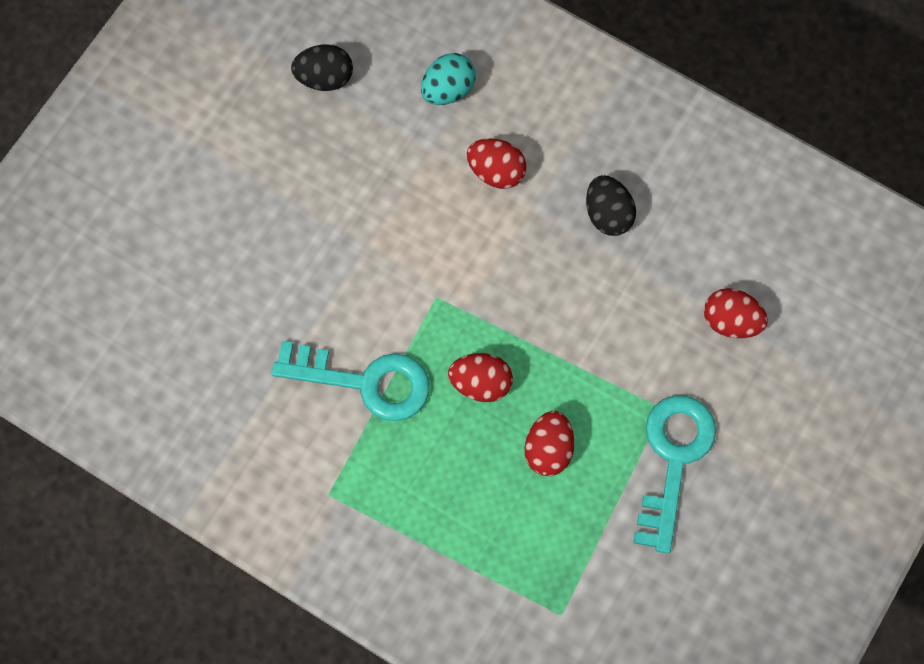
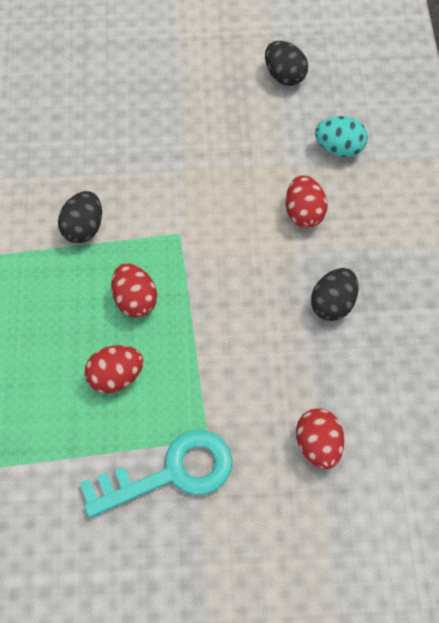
camera: 55 degrees right, 10 degrees down
(365, 381) = (83, 228): turquoise key -> black egg

